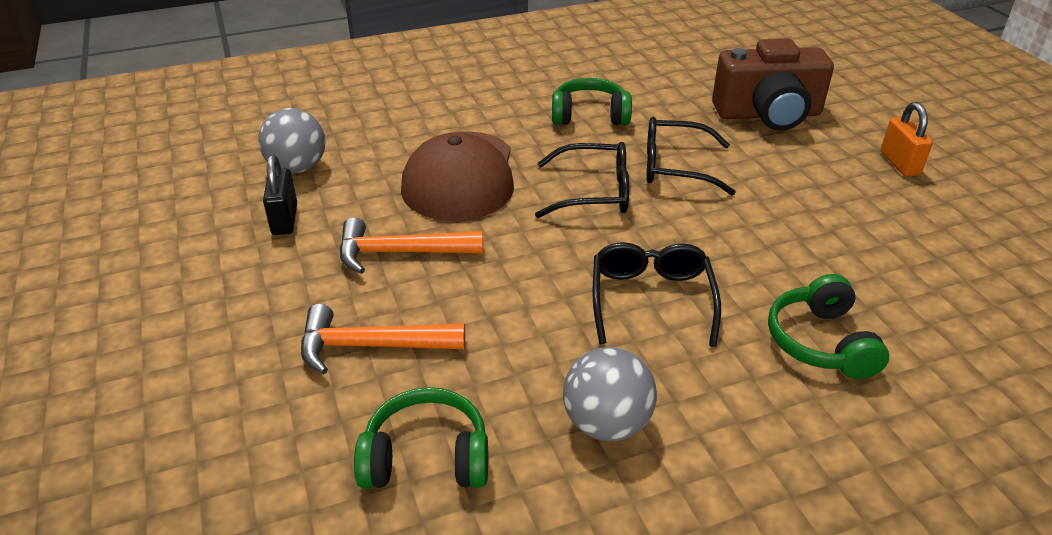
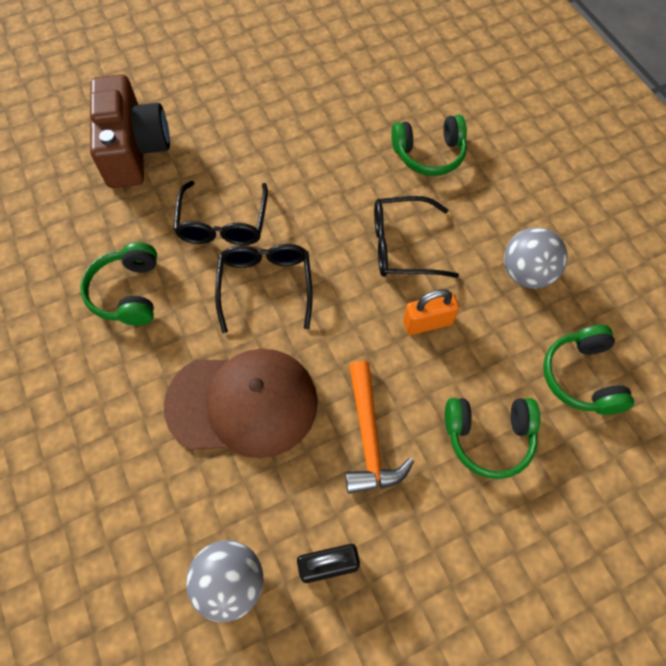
camera: 95 degrees left, 25 degrees up
(370, 346) = (488, 437): orange hammer -> green headphones
(899, 163) = (215, 77): orange padlock -> orange padlock (427, 323)

